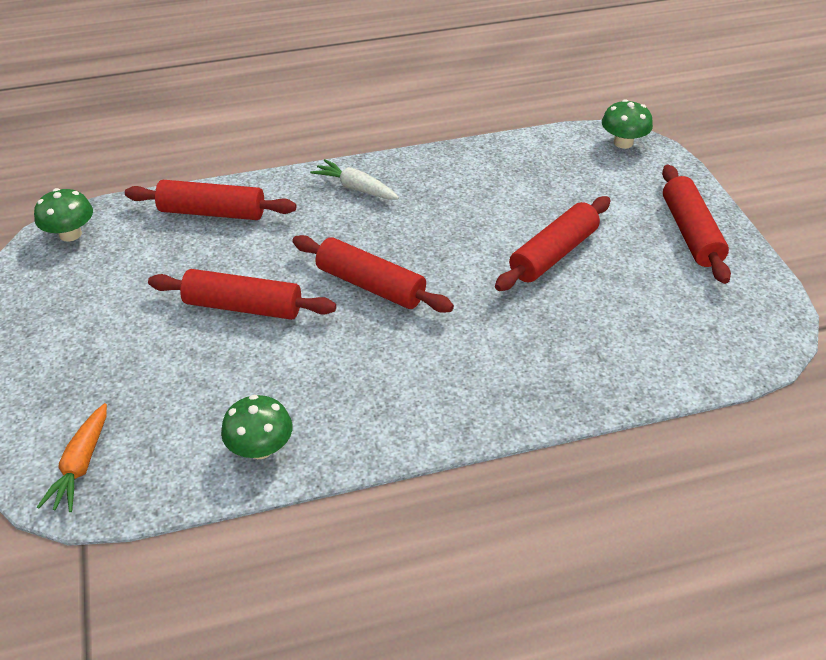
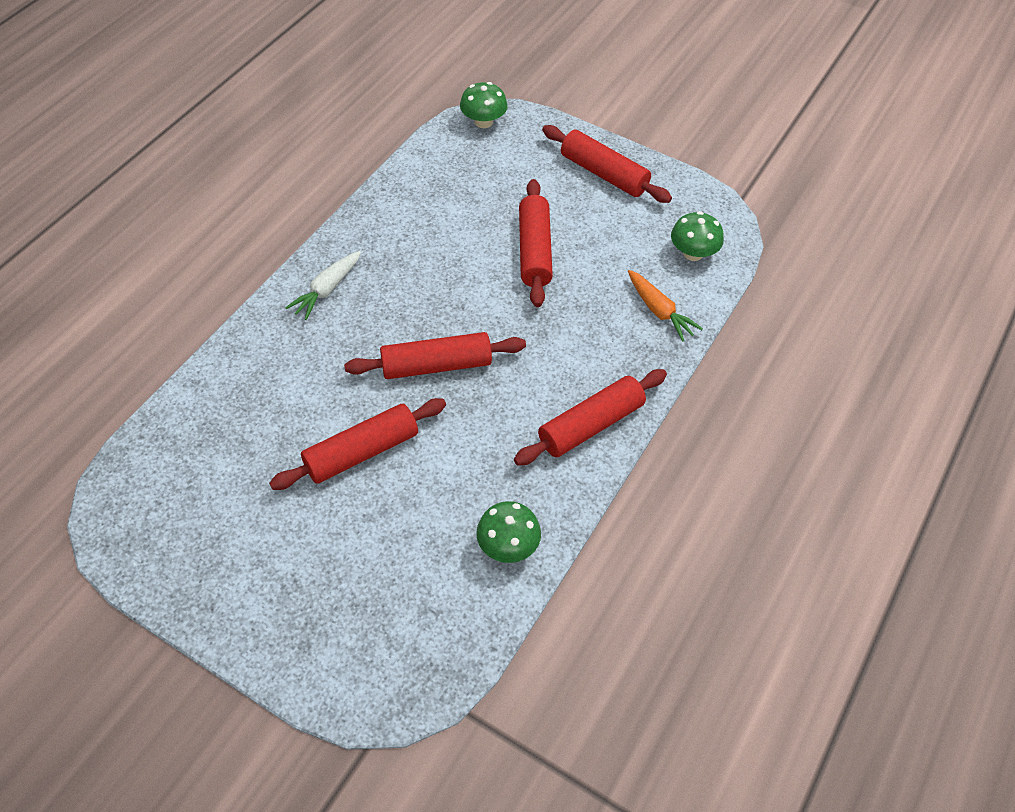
camera: 45 degrees left, 10 degrees up
(70, 234) = (126, 499): green mushroom -> green mushroom (693, 253)
(81, 465) = (397, 664): orange carrot -> orange carrot (659, 311)
(212, 212) = (232, 391): red rolling pin -> red rolling pin (591, 425)
(356, 188) = (327, 289): white carrot -> white carrot turned 45 degrees counterclockwise

